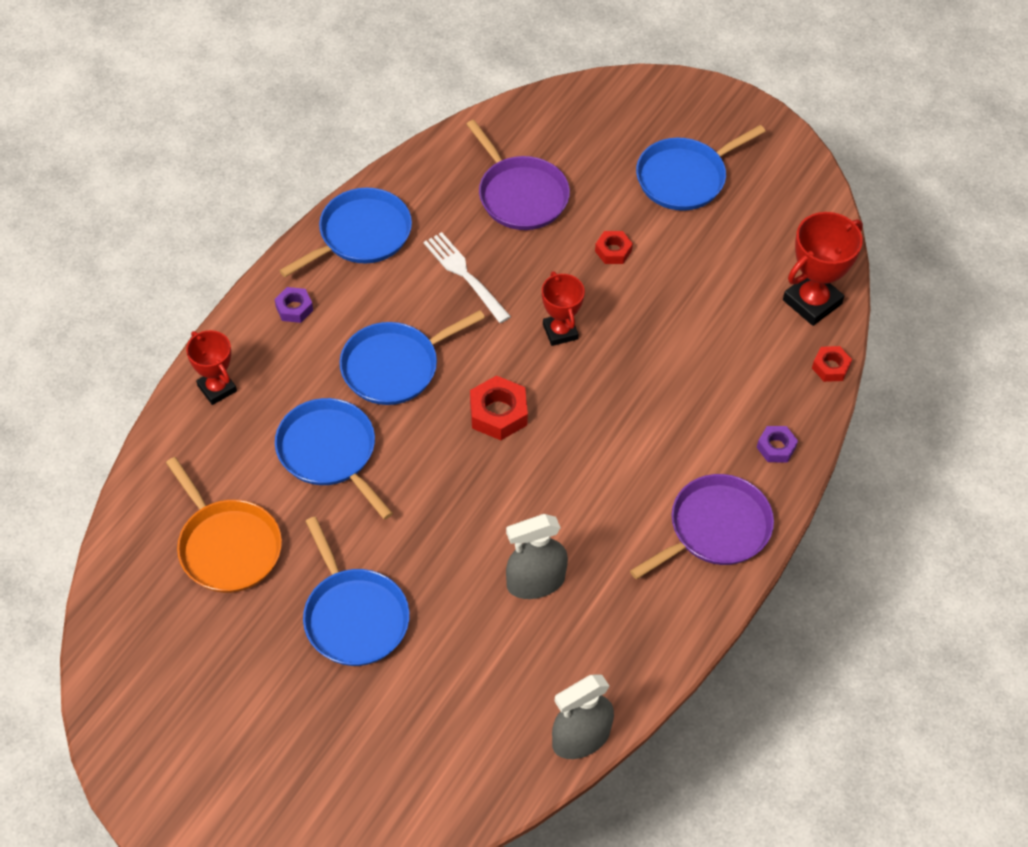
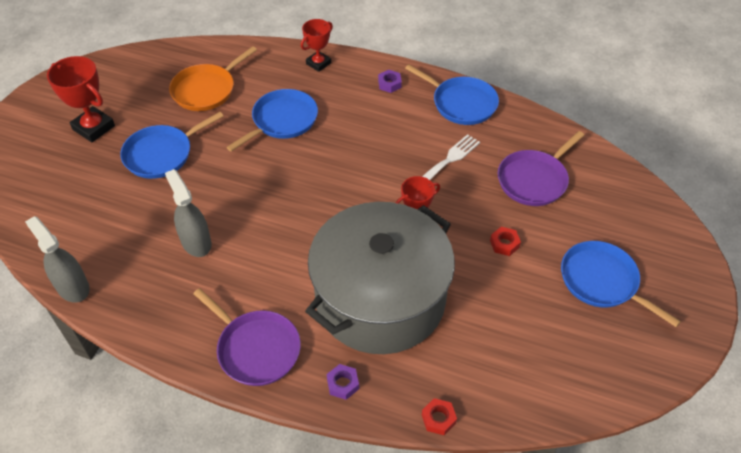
camera: 80 degrees right, 5 degrees down
(395, 366) = (358, 139): blue pan -> none
(498, 413) = (333, 199): red nut -> none
(668, 390) = (380, 299): none -> grey pot
(812, 302) = (506, 395): red trophy -> red trophy (94, 127)

